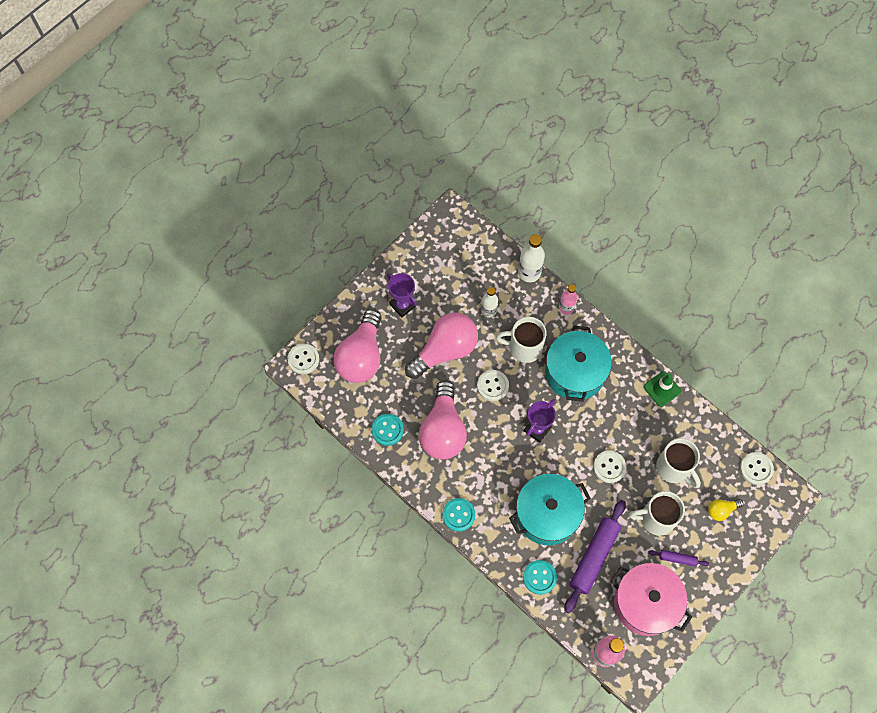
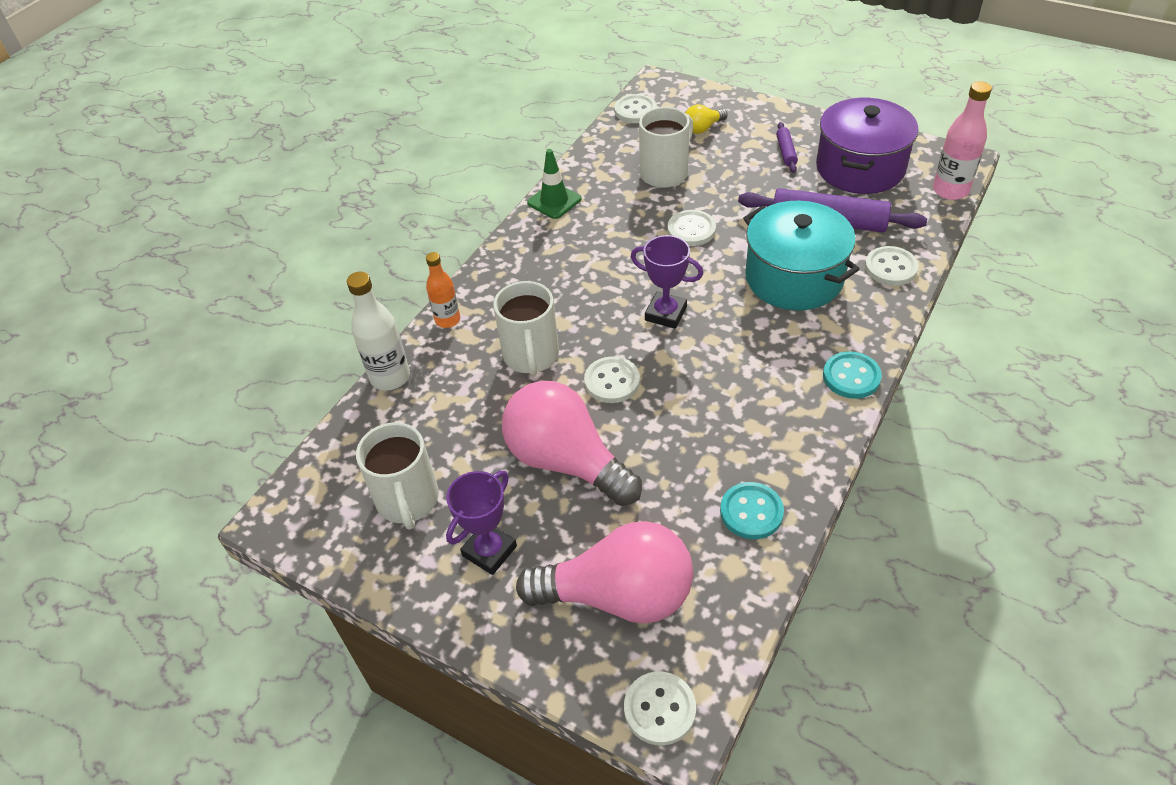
camera: 100 degrees left, 20 degrees down
(443, 430) = (716, 430): pink light bulb -> none
(489, 310) = (473, 416): white bottle -> none
(539, 577) = (890, 268): turquoise button -> white button
(566, 308) = (447, 320): pink bottle -> orange bottle
(575, 372) = (556, 290): turquoise pot -> none
(645, 603) = (860, 168): pink pot -> purple pot
(656, 518) = (742, 177): white mug -> white mug (408, 501)
(721, 510) = (703, 128): yellow light bulb -> yellow light bulb turned 90 degrees clockwise

